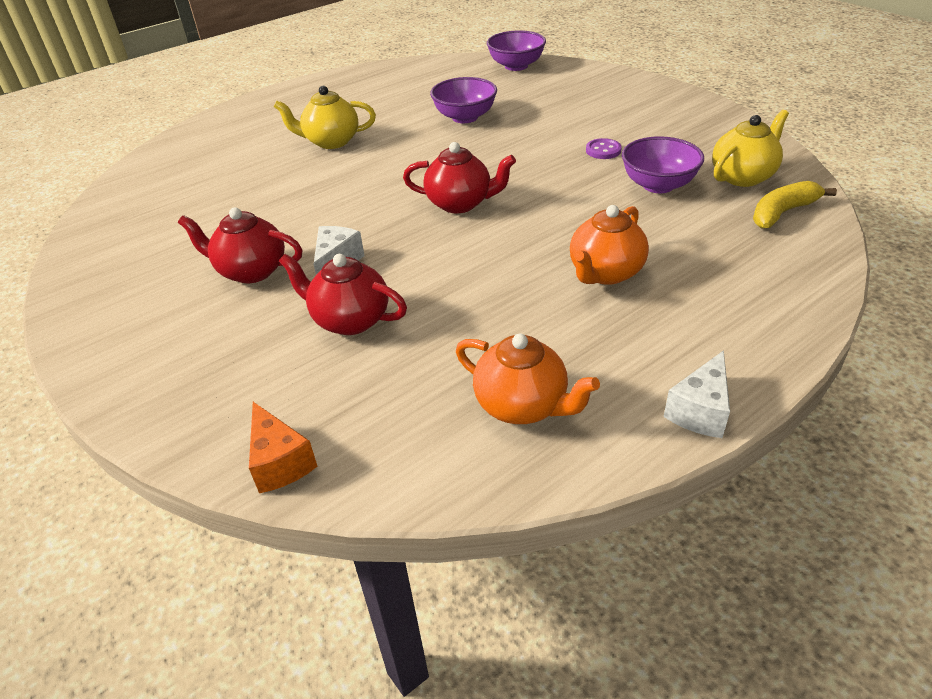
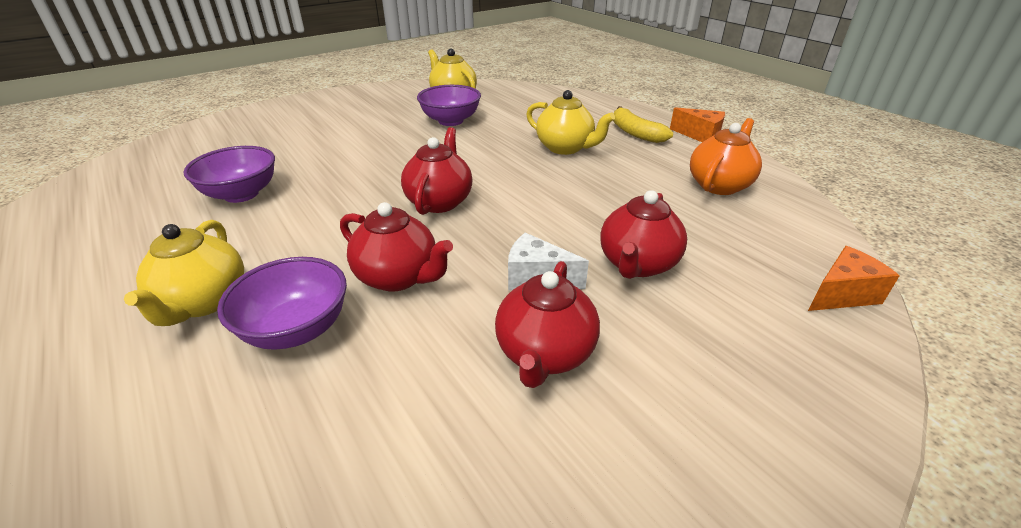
camera: 90 degrees left, 5 degrees down
(347, 201) = (398, 277): none -> red teapot
(516, 66) = (137, 159): purple bowl -> purple bowl (296, 329)
(603, 150) = (381, 134): purple button -> none
(605, 273) = (565, 148): orange teapot -> yellow teapot
(700, 411) = (700, 136): white cheese -> orange cheese
(782, 212) = (503, 94): yellow banana -> yellow banana (635, 133)

